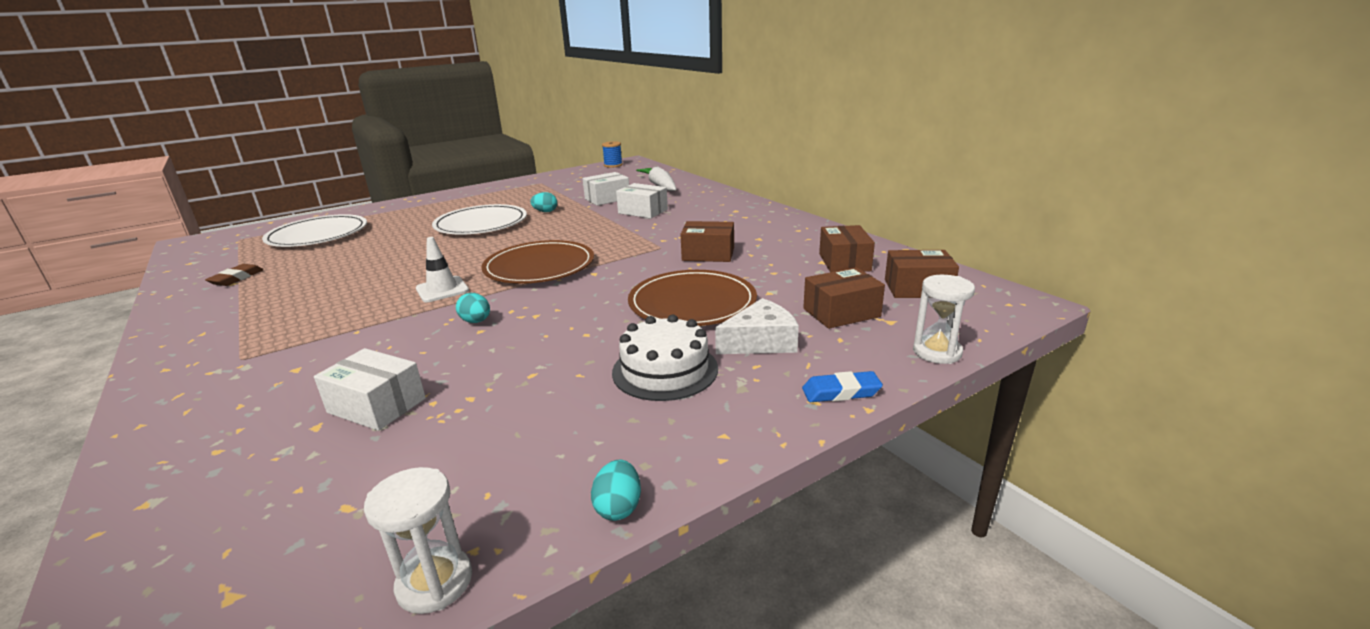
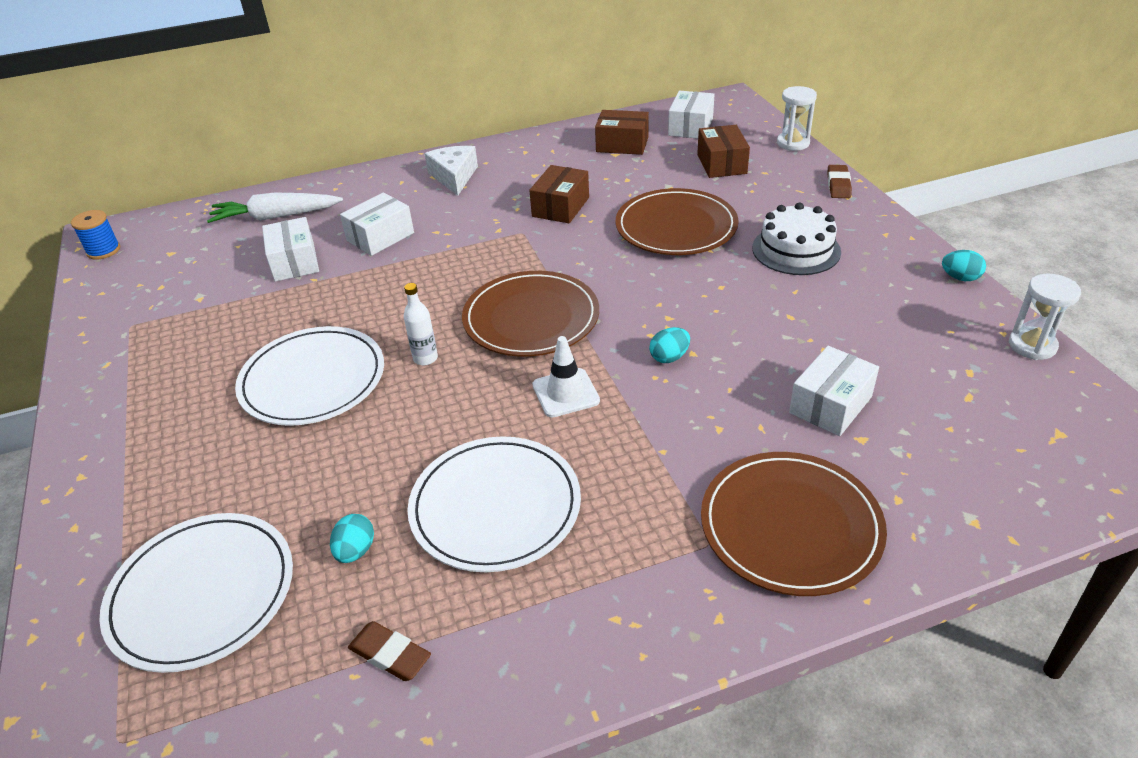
camera: 75 degrees left, 15 degrees up
(230, 392) = (790, 526): none -> brown plate
(334, 285) = (495, 506): none -> white plate
(495, 245) = (425, 358): none -> white bottle
(545, 211) = (306, 317): turquoise egg -> turquoise egg (355, 551)
(761, 342) = (760, 204): white cheese -> white cheese (454, 177)
(841, 392) = (838, 185): blue eraser -> brown eraser
(918, 288) = (690, 127): brown box -> white box

